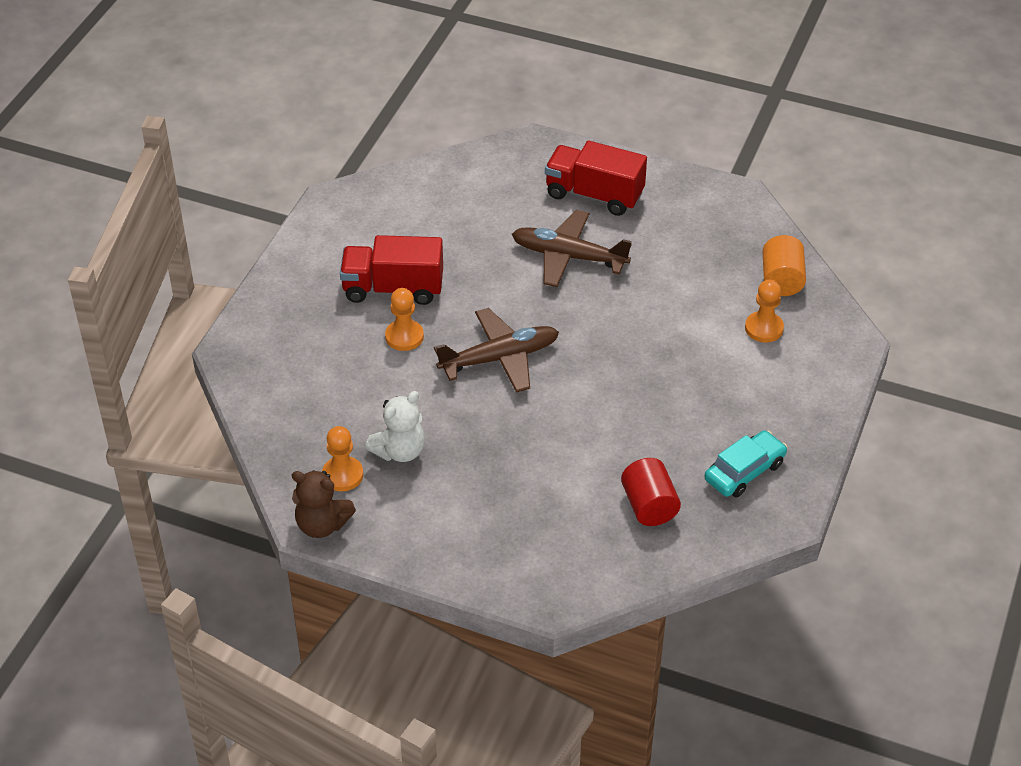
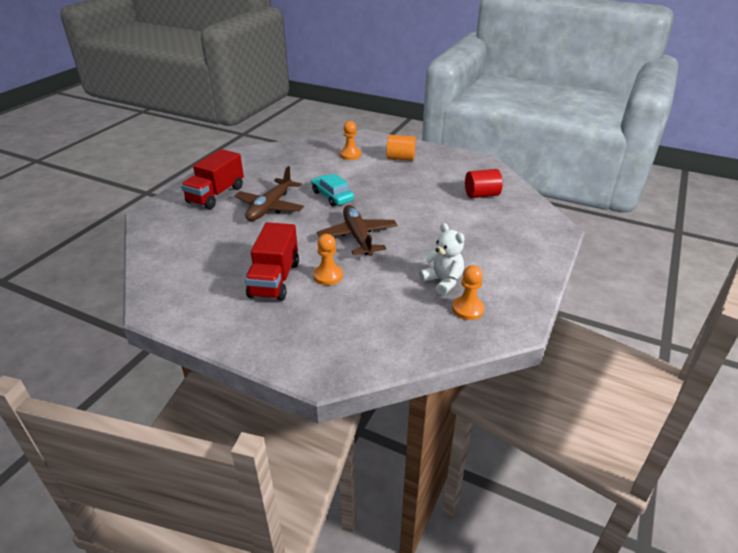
camera: 85 degrees left, 10 degrees down
(322, 525) = (518, 320): brown teddy bear -> none
(744, 471) = (454, 168): turquoise car -> turquoise car (332, 196)
(781, 280) = (315, 148): orange cylinder -> orange cylinder (400, 158)

